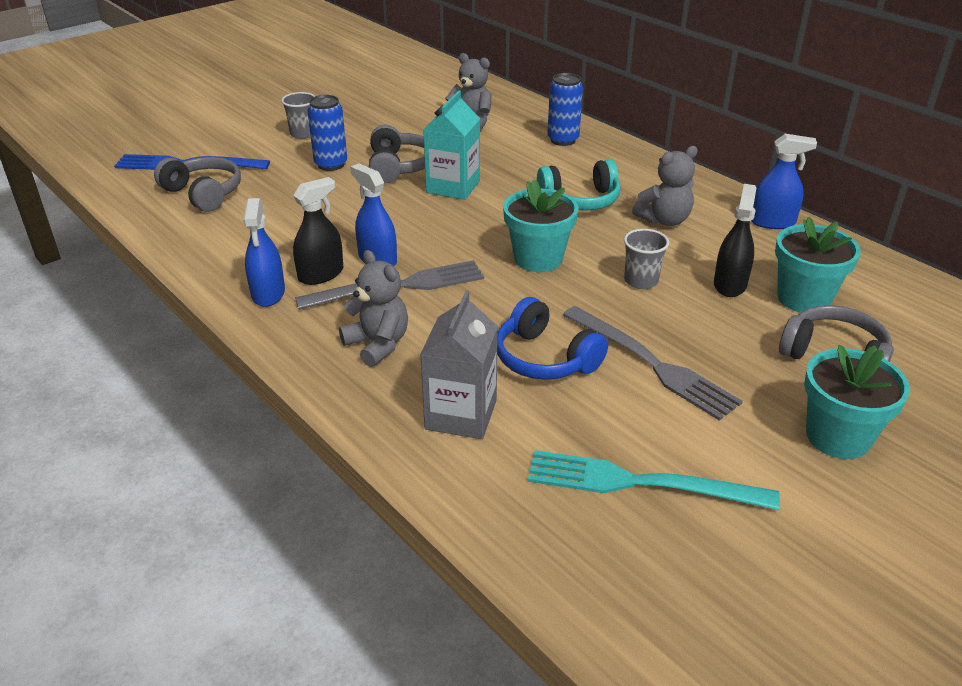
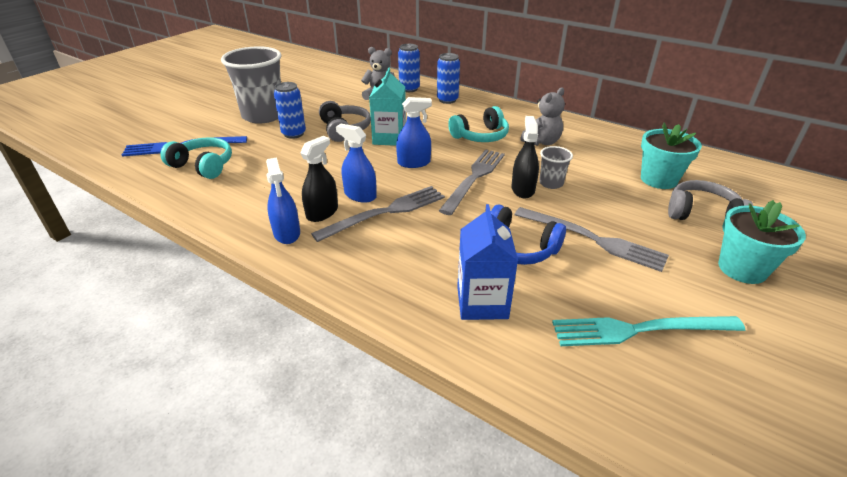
camera: 15 degrees left, 0 degrees up
(203, 193) = (203, 166): grey headphones -> turquoise headphones
(303, 134) = (263, 115): grey cup -> grey cup, size x2.20
(378, 344) = (391, 258): grey teddy bear -> none
(461, 415) = (482, 302): grey carton -> blue carton
(517, 117) = (409, 89): none -> blue can
(538, 259) = (474, 178): turquoise flower pot -> grey fork
(730, 284) = (608, 177): black spray bottle -> black spray bottle (523, 189)
(772, 222) = (608, 134): blue spray bottle -> blue spray bottle (414, 163)

